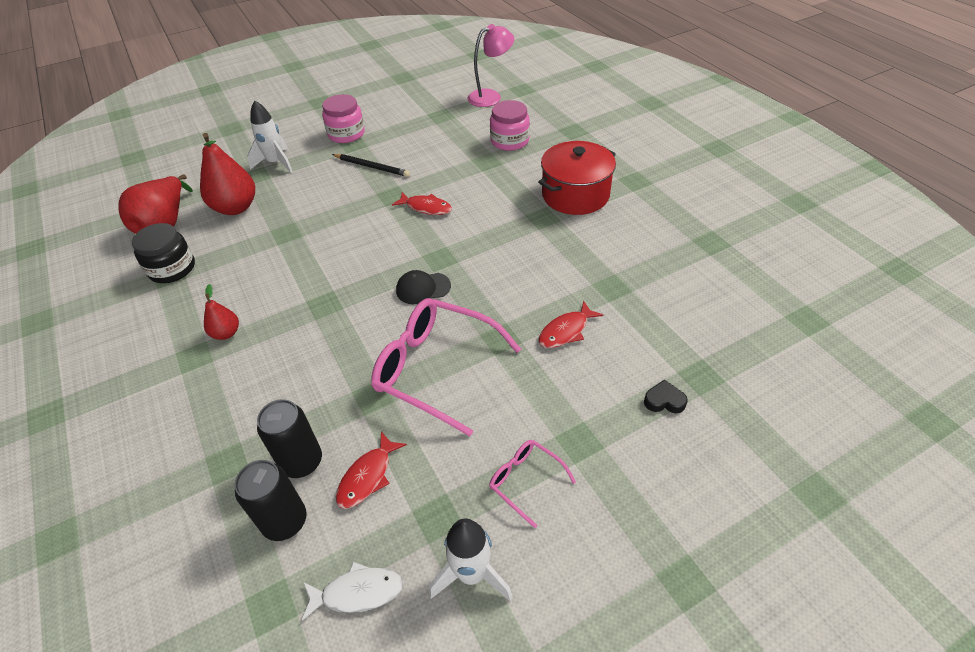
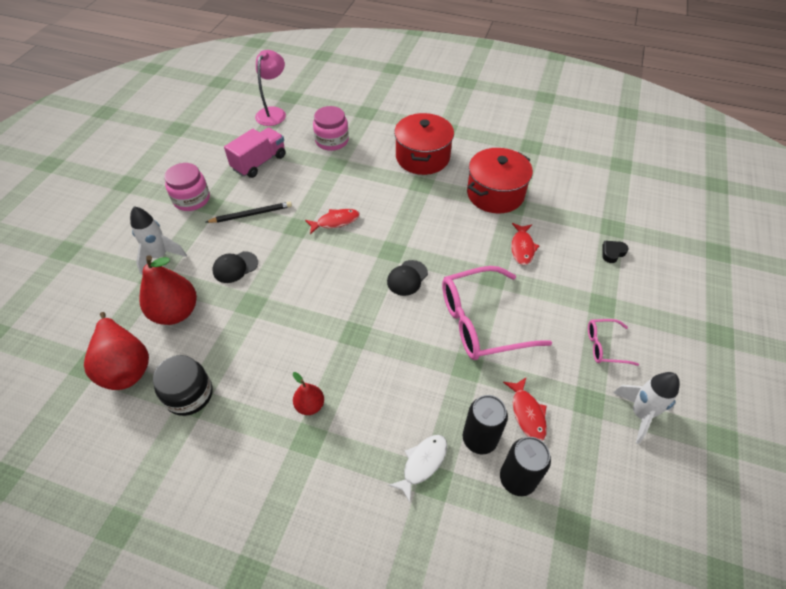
camera: 45 degrees left, 5 degrees up
(311, 199) = (235, 267): none -> black cap
(358, 592) = (603, 475): white fish -> white fish (422, 463)
(428, 130) = (259, 162): none -> pink truck
(606, 266) = (495, 194): none -> red pot

